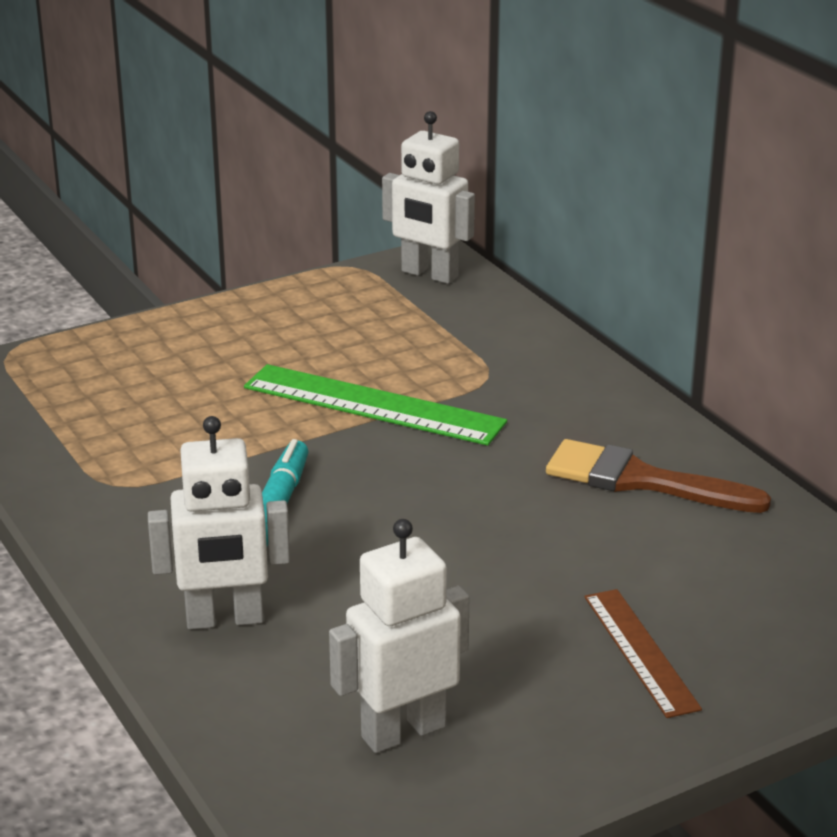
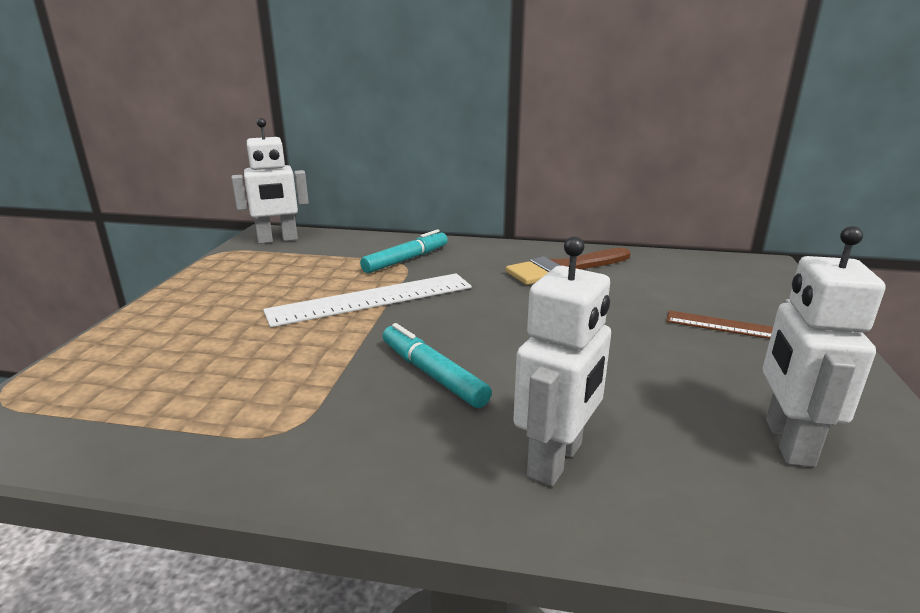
camera: 50 degrees left, 5 degrees down
(373, 404) = (371, 299): green ruler -> white ruler
(501, 373) = (406, 259): none -> turquoise marker

